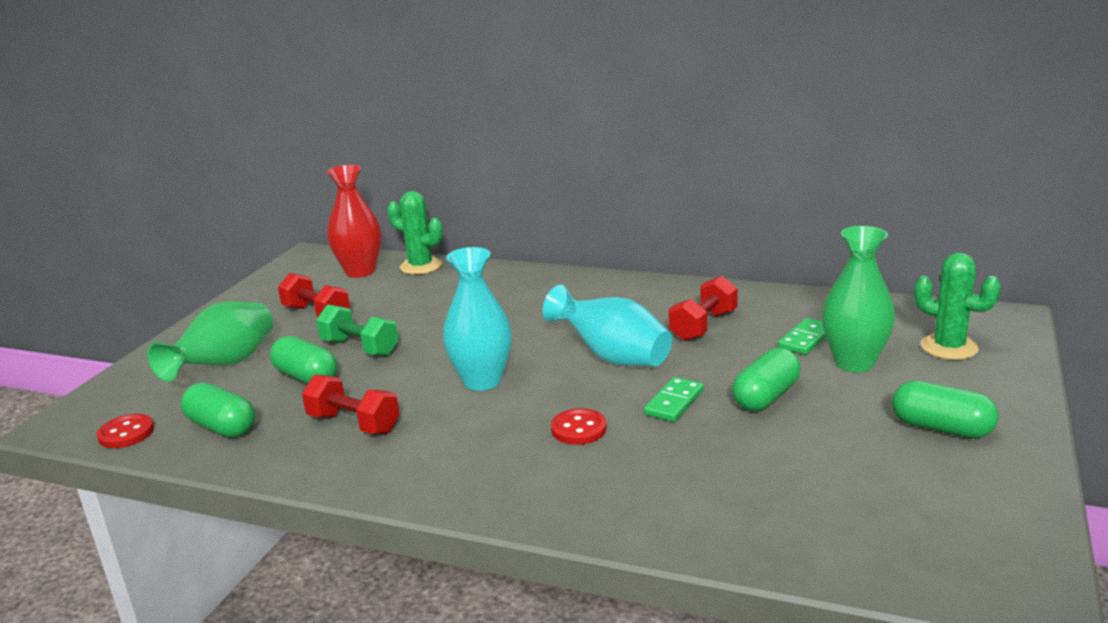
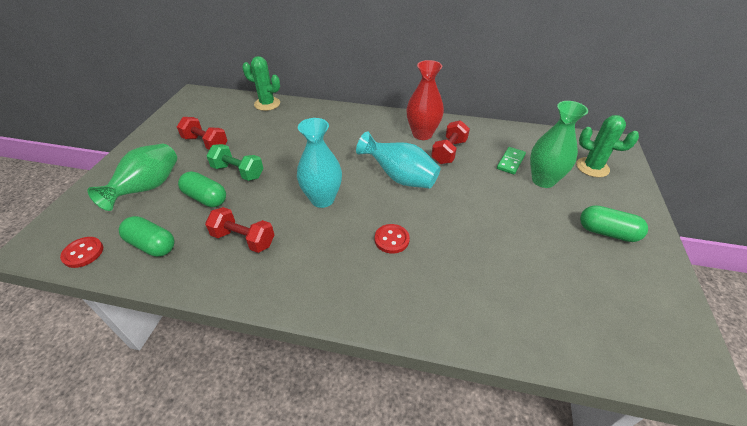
camera: 10 degrees left, 20 degrees up
(360, 271) = (229, 108): red vase -> red vase (422, 134)
(674, 402) = (446, 215): green domino -> none
(766, 397) = (499, 209): green capsule -> none

